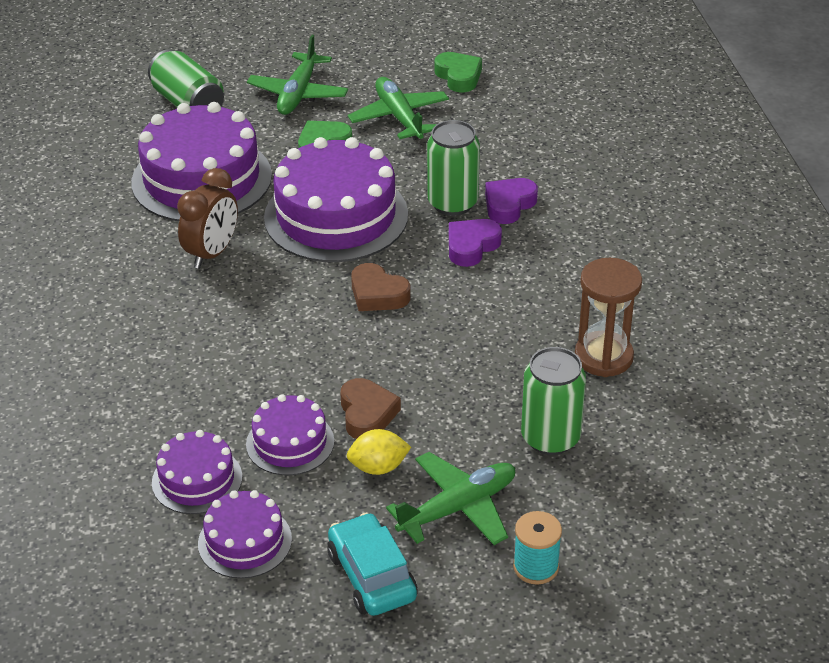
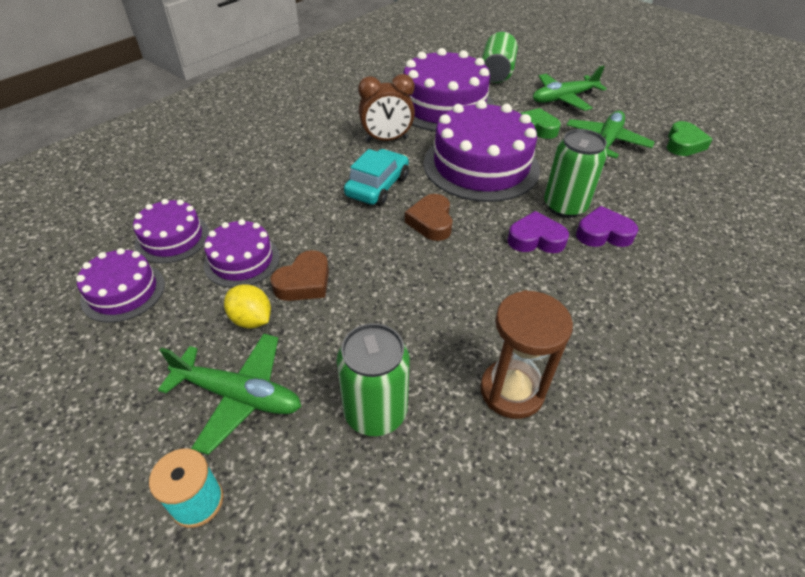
camera: 50 degrees right, 5 degrees up
(372, 576) = (122, 384): turquoise car -> turquoise car (377, 186)

